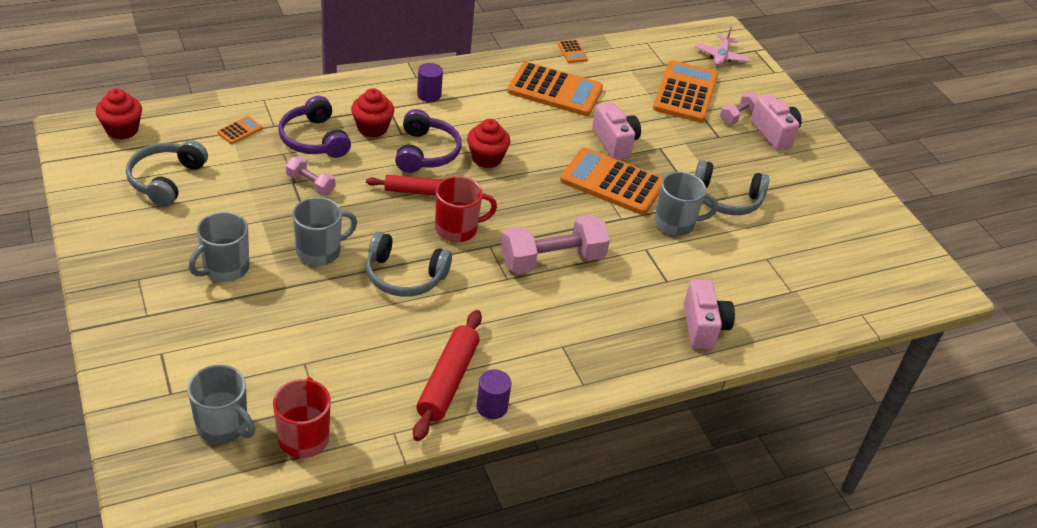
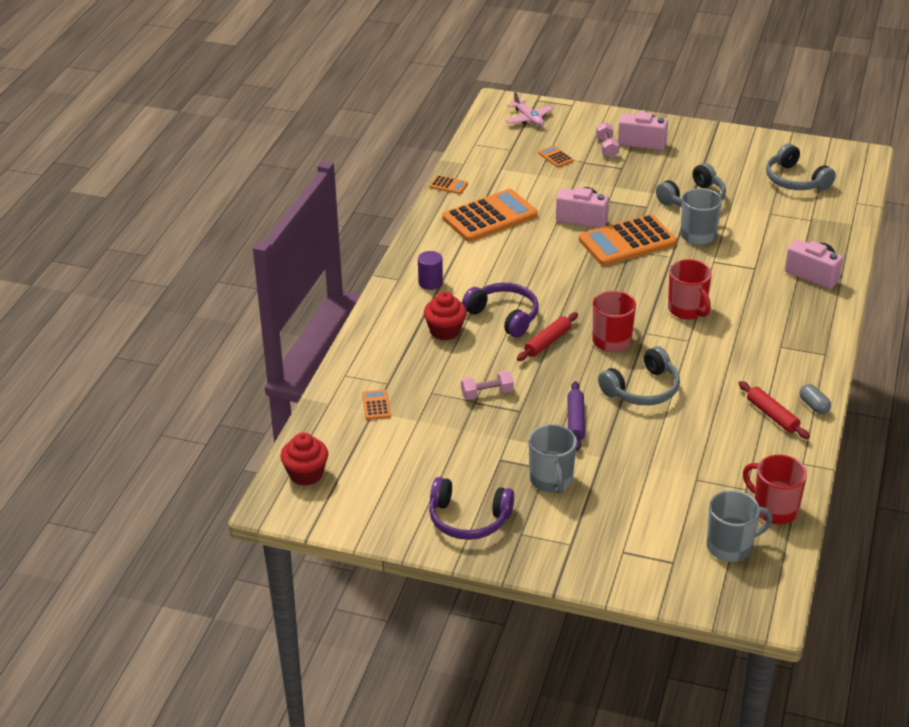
camera: 45 degrees left, 5 degrees down
(166, 180) = (404, 473): grey headphones -> grey headphones (795, 180)
(314, 139) = (429, 368): purple headphones -> purple headphones (468, 519)
(320, 251) = (575, 421): grey mug -> purple rolling pin
(448, 381) = (772, 415): red rolling pin -> red rolling pin, size x0.66
(486, 158) = (541, 289): red cupcake -> none
(492, 407) = (814, 406): purple cylinder -> grey capsule
(552, 260) = (687, 310): pink dumbbell -> red mug
(685, 92) = (555, 157): orange calculator -> orange calculator, size x0.42

